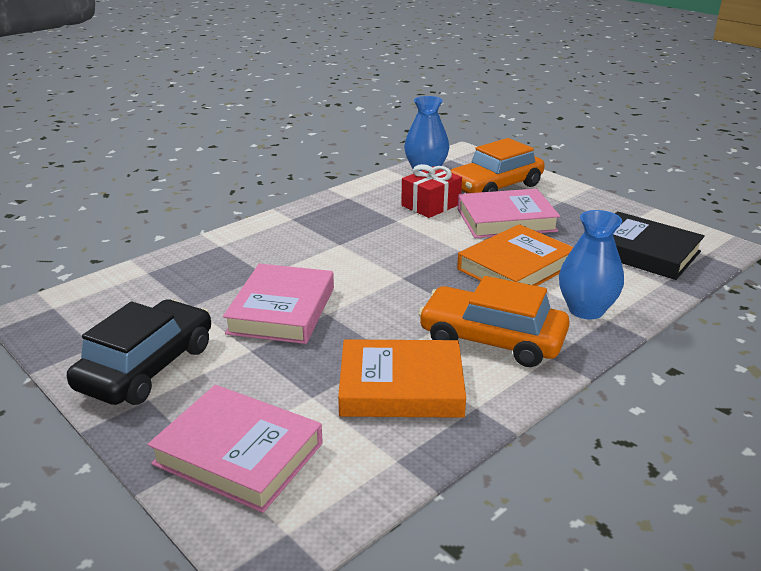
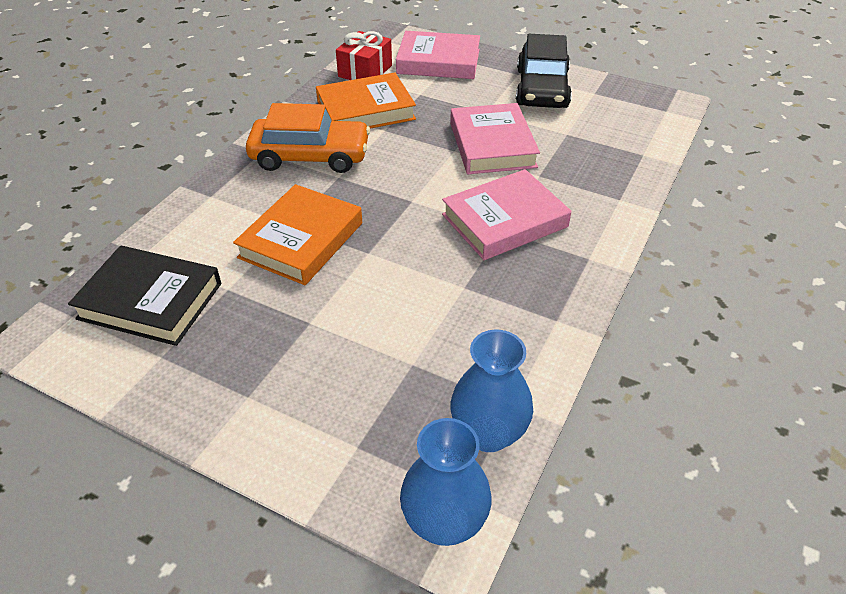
camera: 160 degrees right, 15 degrees up
(430, 205) = (436, 332): red gift -> red gift (365, 71)
(495, 187) = (357, 411): orange car -> none
(506, 220) = (325, 324): pink book -> pink book (504, 221)
(586, 310) = (229, 202): blue vase -> blue vase (444, 522)

